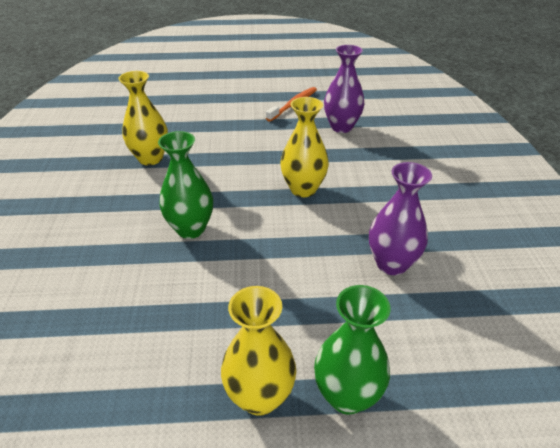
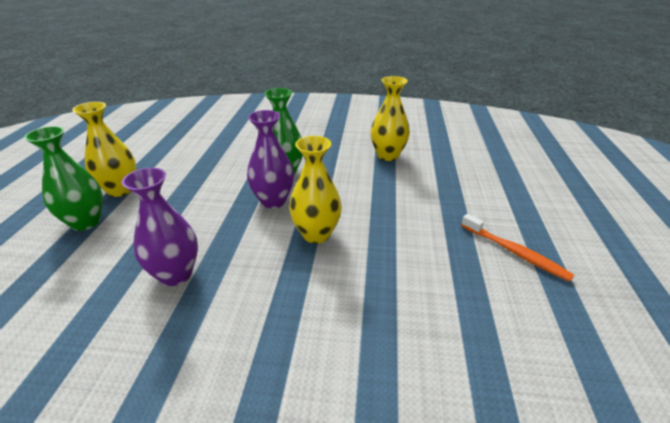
camera: 100 degrees right, 5 degrees down
(341, 127) = (454, 291): purple vase -> purple vase (273, 201)

